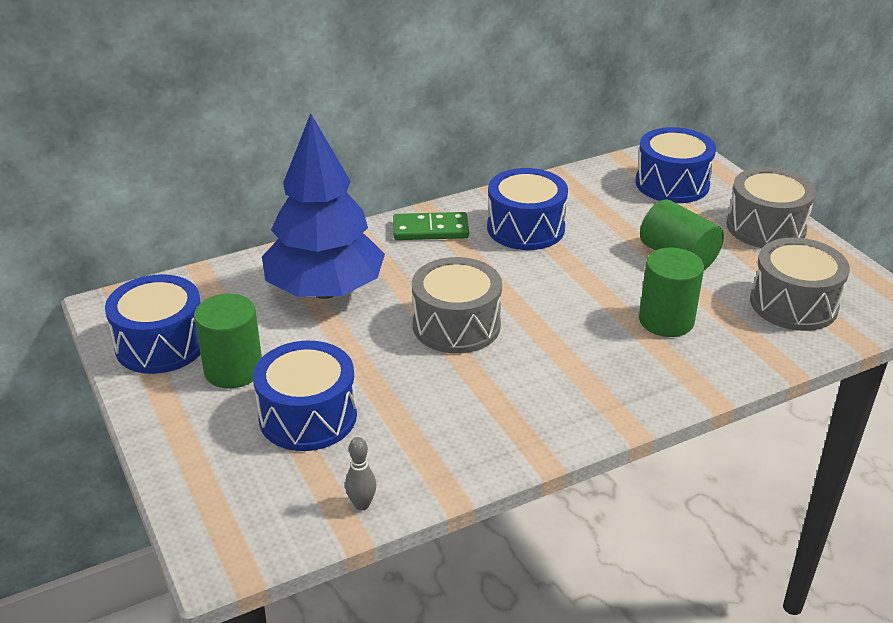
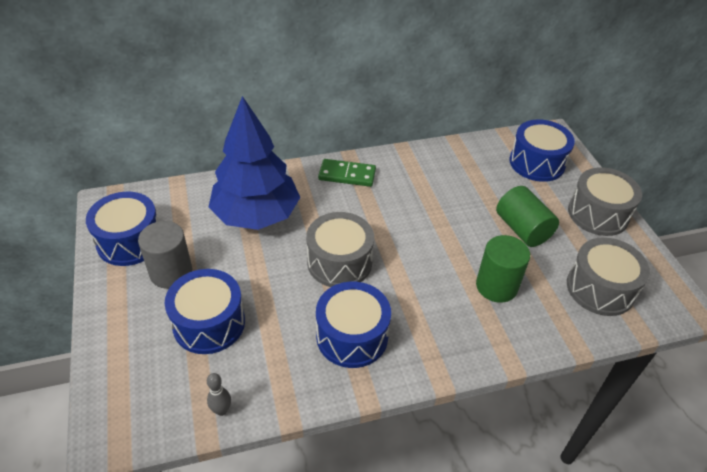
camera: 10 degrees right, 10 degrees up
(233, 370) = (171, 272): green cylinder -> grey cylinder
(525, 228) = (416, 185): blue drum -> blue drum (352, 336)

